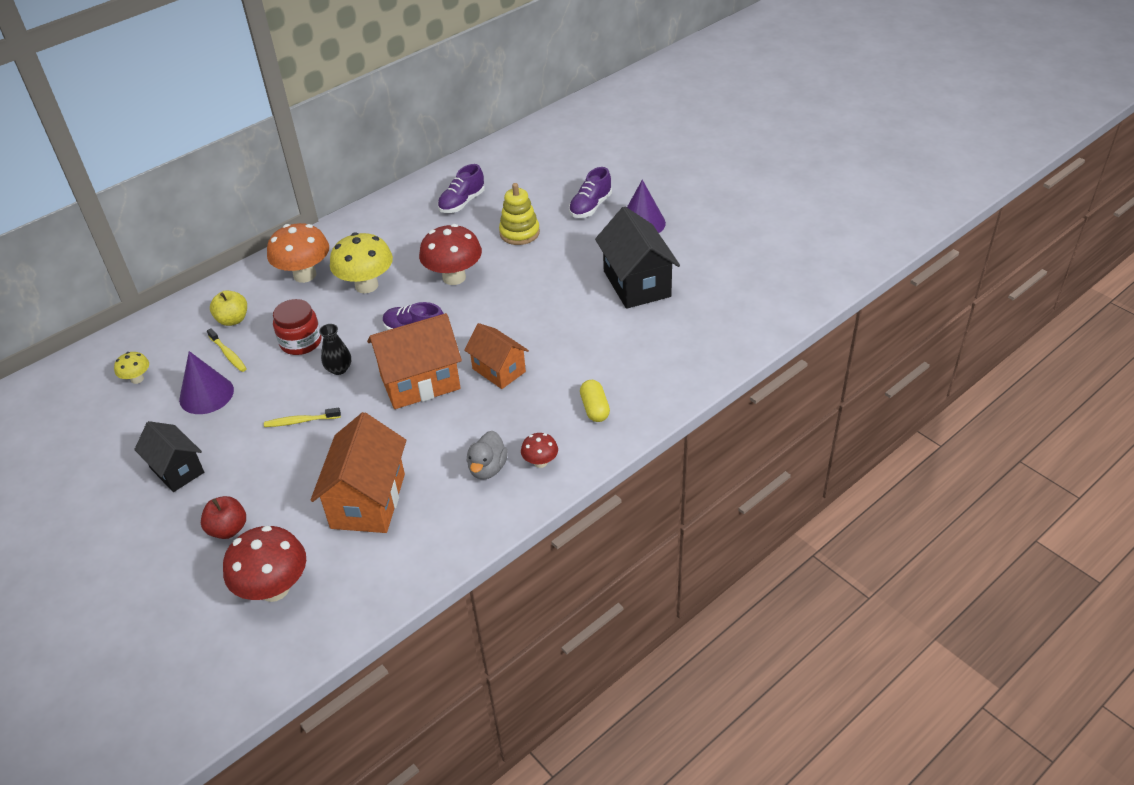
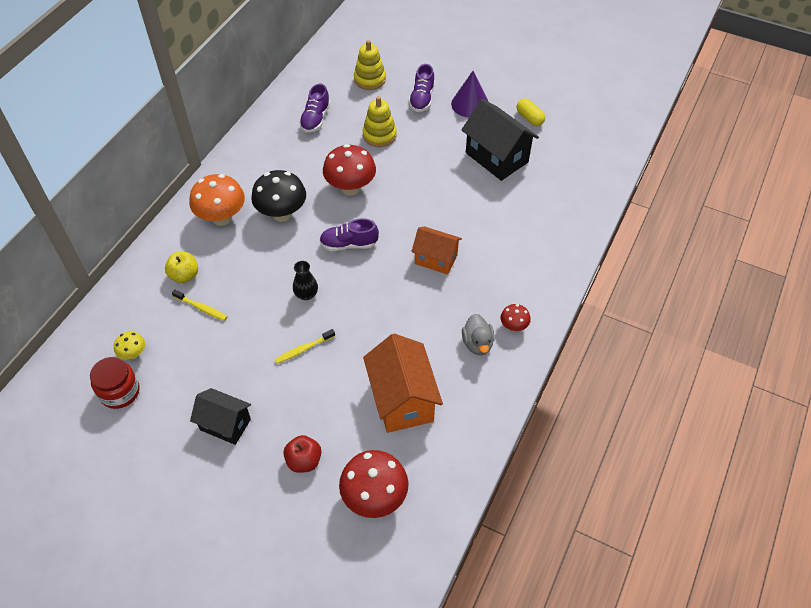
camera: 25 degrees left, 10 degrees up
(206, 394) = (206, 350): purple cone -> none
(301, 342) = (258, 279): red jar -> red jar (120, 392)
(366, 285) = (282, 214): yellow mushroom -> black mushroom
(420, 382) = (380, 287): orange house -> none
(545, 176) = (370, 79): none -> yellow stacking toy
(595, 408) = (527, 270): yellow capsule -> yellow capsule (529, 118)

